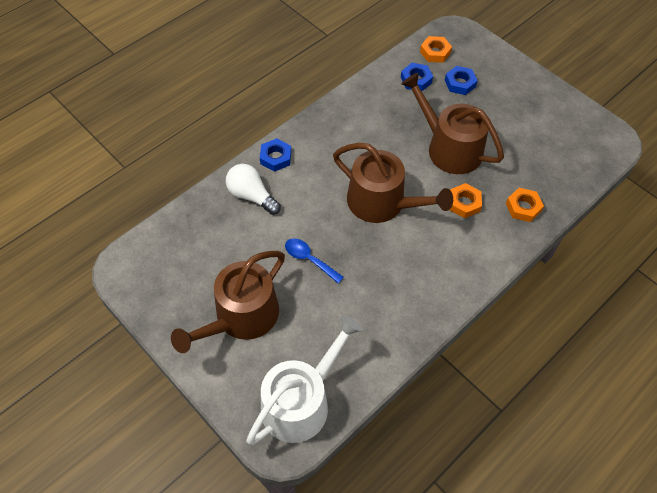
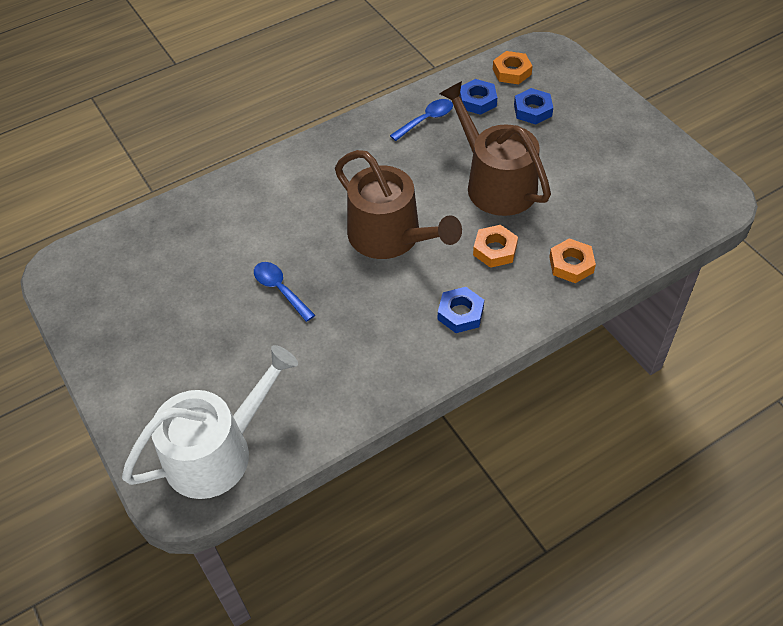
camera: 15 degrees right, 5 degrees down
(241, 317) = (177, 343): brown watering can -> none
(251, 196) = (234, 209): white light bulb -> none
(275, 157) = (277, 169): blue nut -> blue nut (460, 313)
(381, 101) = (426, 120): none -> blue spoon

